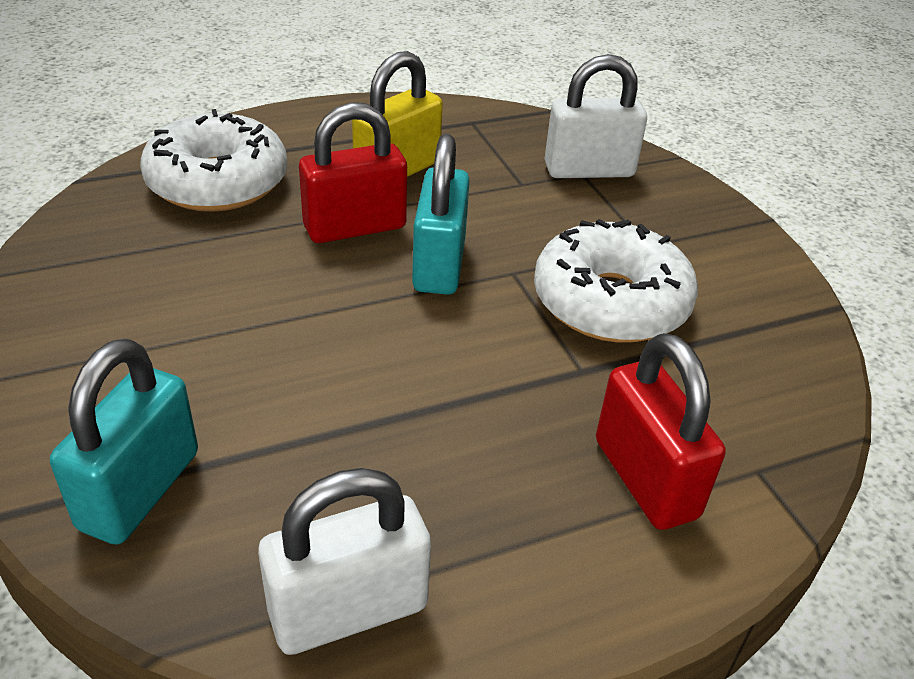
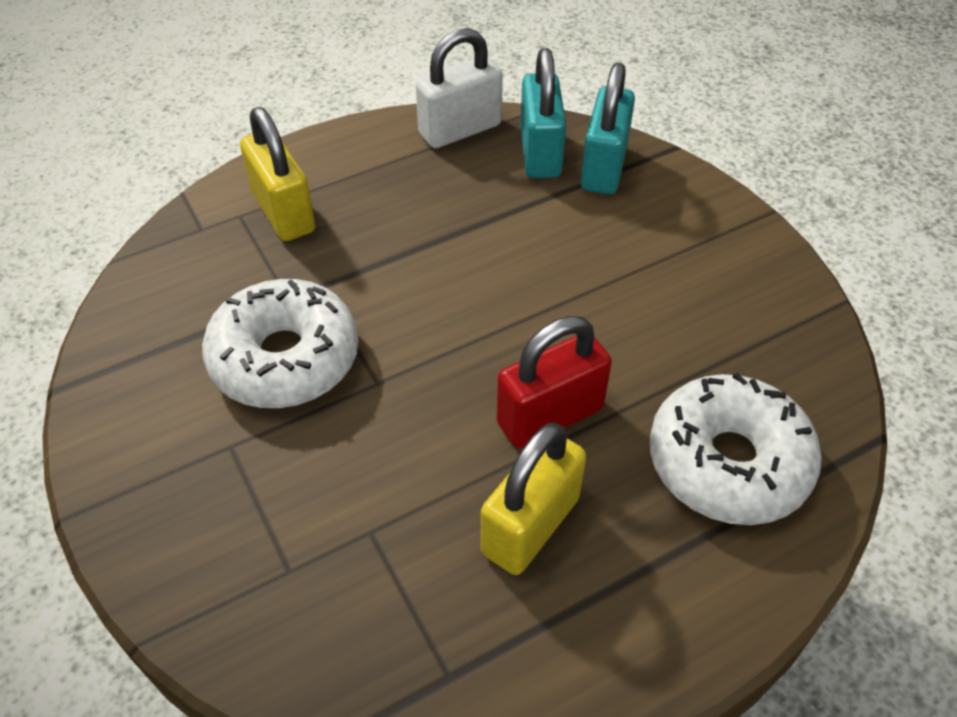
camera: 175 degrees right, 10 degrees up
(439, 265) = (452, 378): turquoise padlock -> turquoise padlock (540, 153)
(589, 170) = (280, 577): white padlock -> none
(645, 478) = (284, 212): red padlock -> yellow padlock

